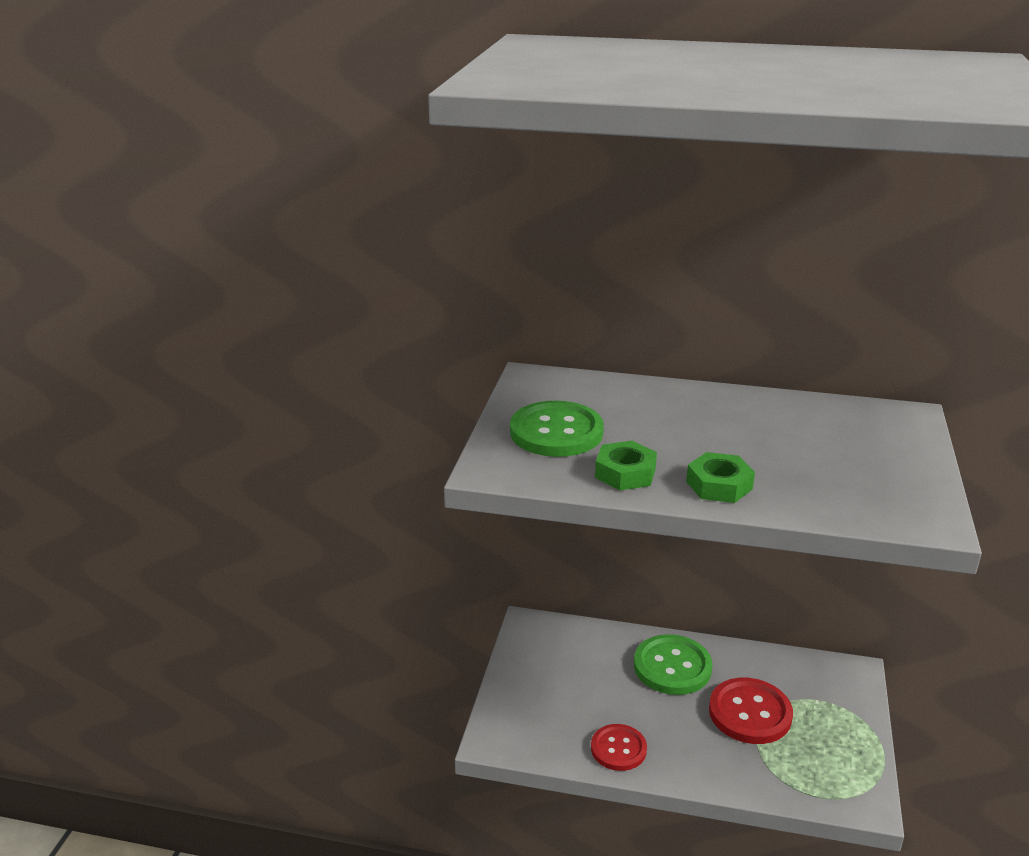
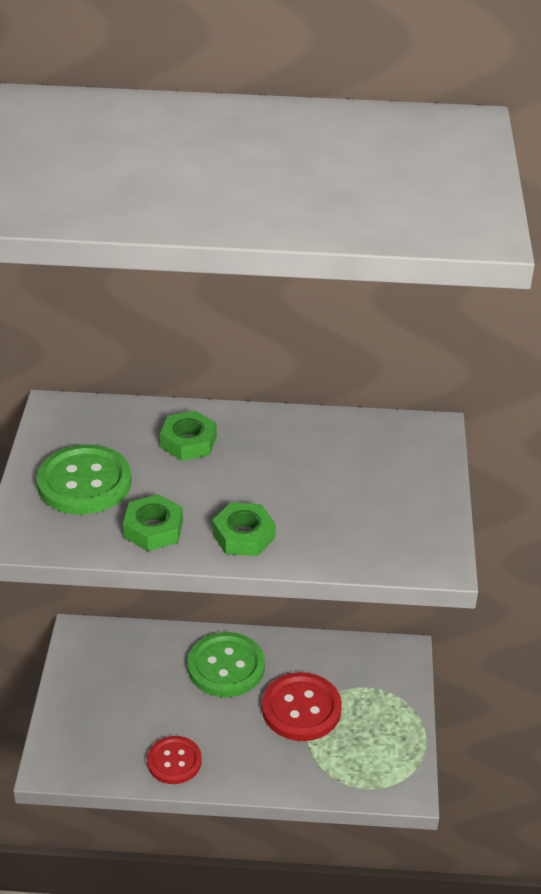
camera: 10 degrees left, 10 degrees up
(660, 408) = (188, 442): none -> green nut

